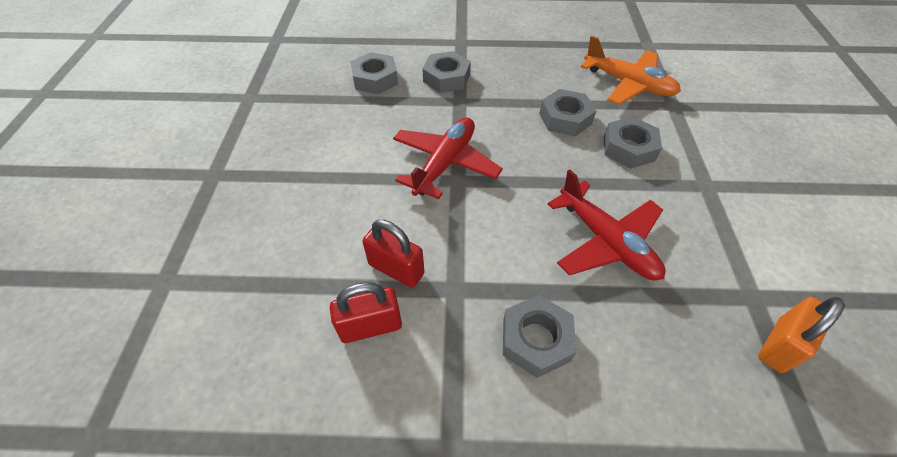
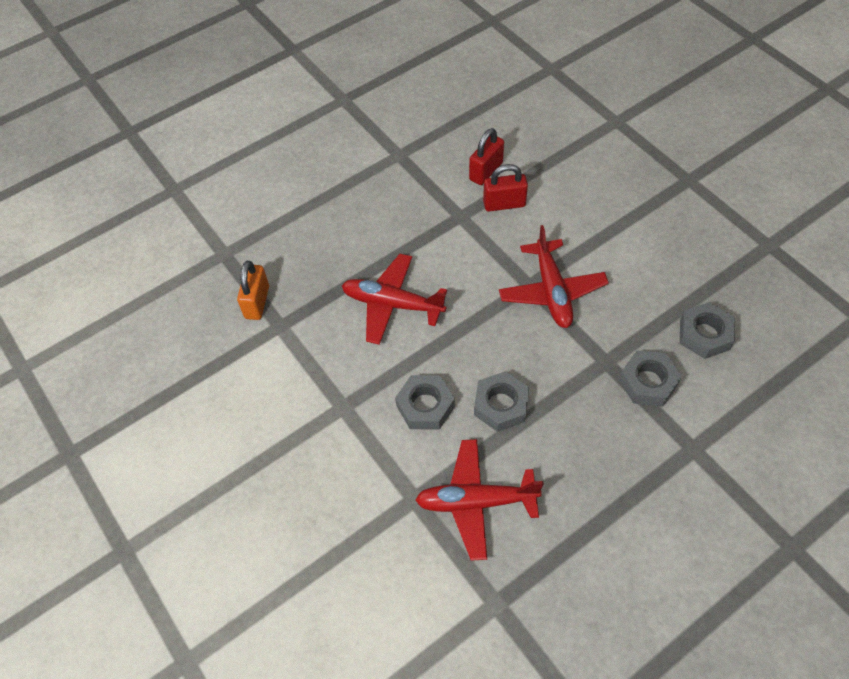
camera: 145 degrees right, 5 degrees up
(536, 339) = (395, 220): grey nut -> none
(628, 84) = (476, 502): orange plane -> red plane

